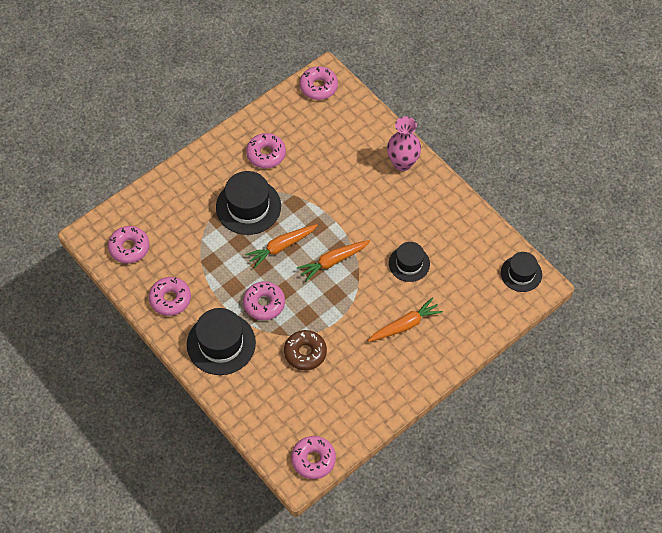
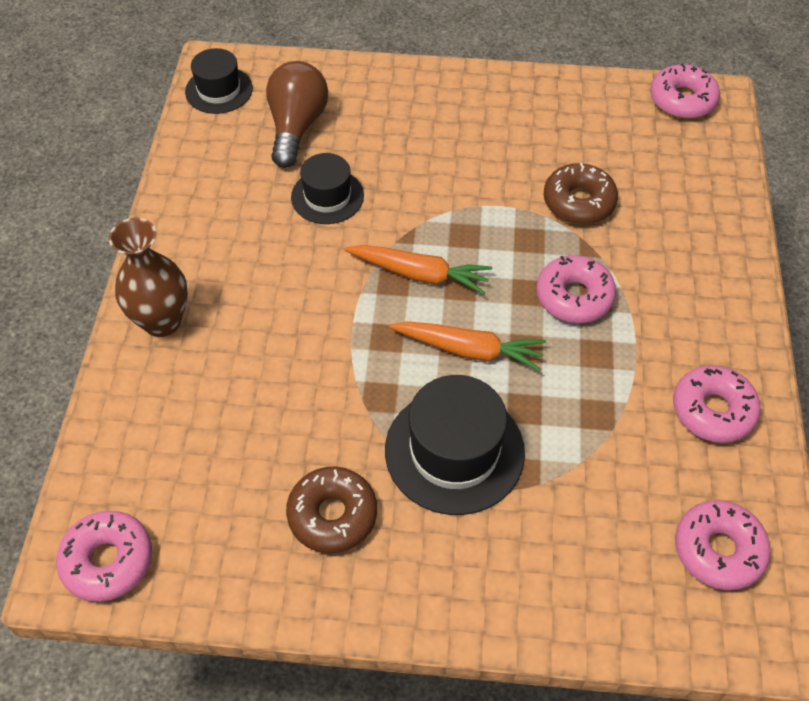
camera: 135 degrees left, 5 degrees down
(221, 343) = (686, 294): black hat -> none
(266, 154) = (332, 515): pink donut -> brown donut
(402, 163) = (162, 321): pink vase -> brown vase
(405, 325) = (420, 141): orange carrot -> none
(464, 285) = (296, 127): none -> brown light bulb

